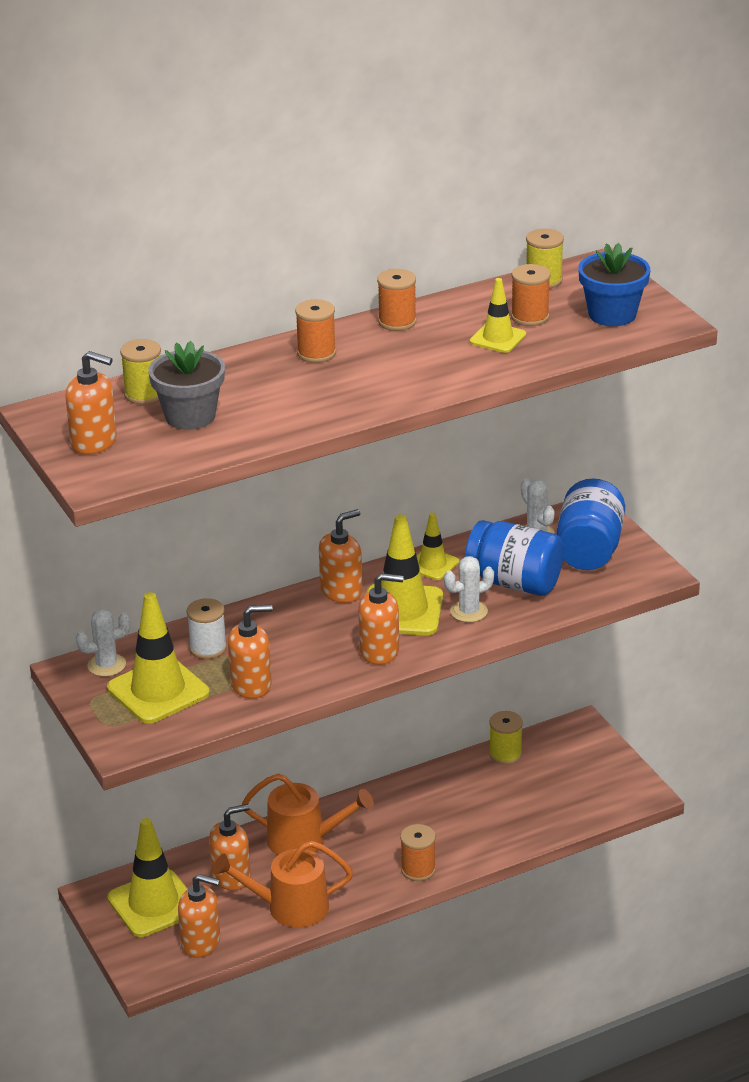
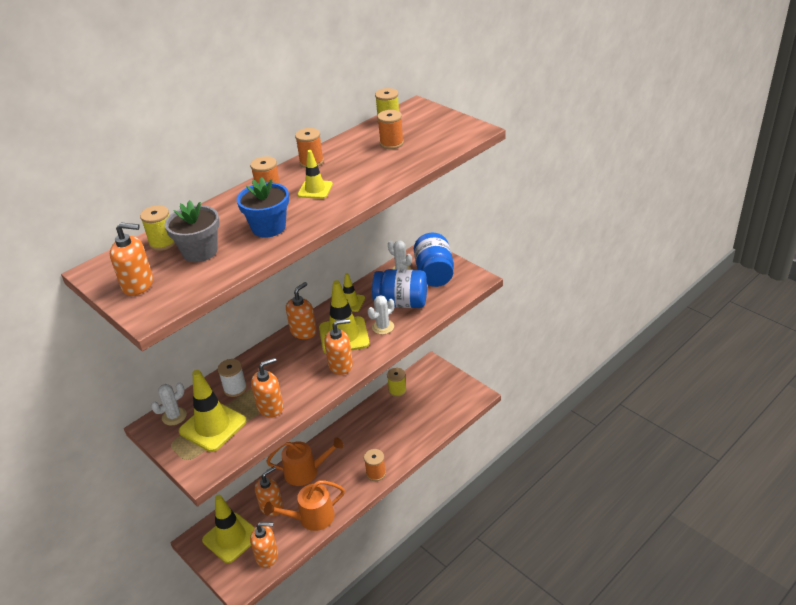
camera: 15 degrees left, 5 degrees up
(498, 338) = (378, 160): yellow traffic cone -> yellow traffic cone (315, 190)
(612, 314) = (439, 132): blue flower pot -> blue flower pot (268, 227)

